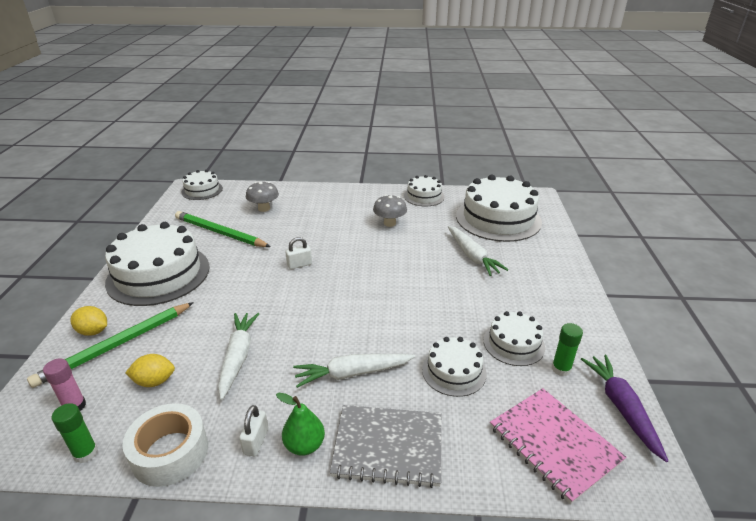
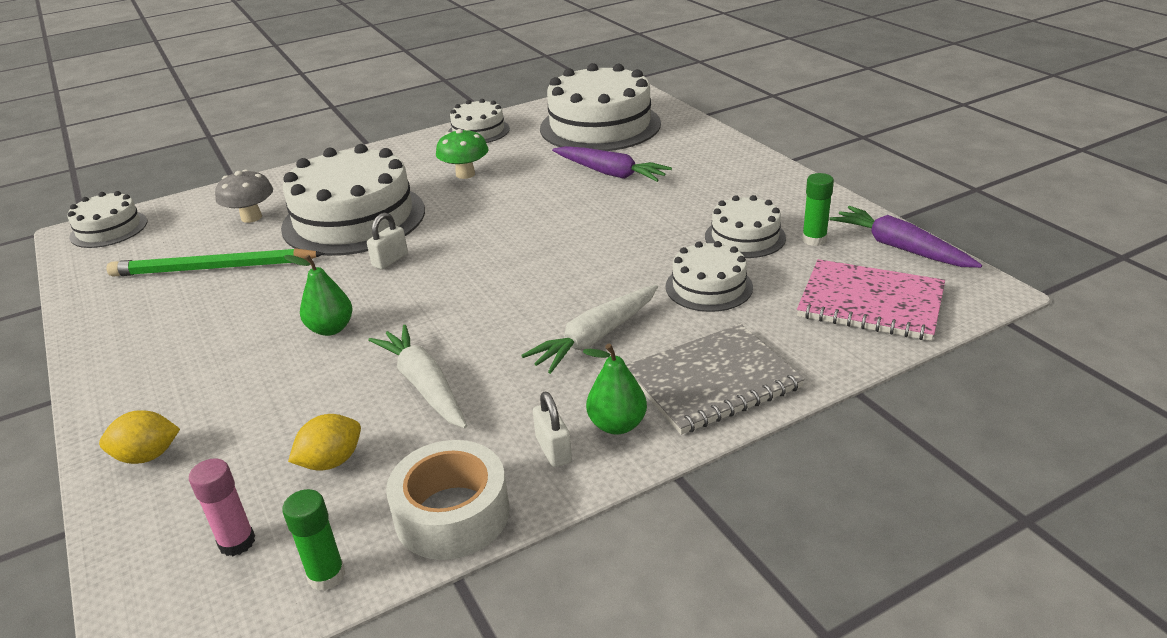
camera: 30 degrees left, 0 degrees up
(116, 345) = (213, 454): green pencil -> none
(158, 274) = (171, 351): white cake -> white cake (354, 219)
(232, 296) = (331, 329): none -> green pear
(389, 223) = (465, 174): grey mushroom -> green mushroom
(472, 256) = (610, 173): white carrot -> purple carrot

